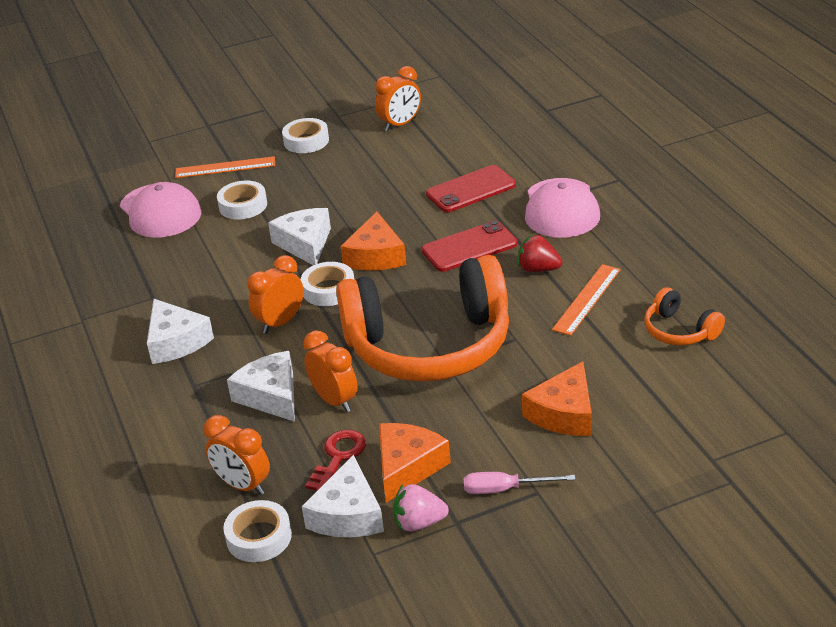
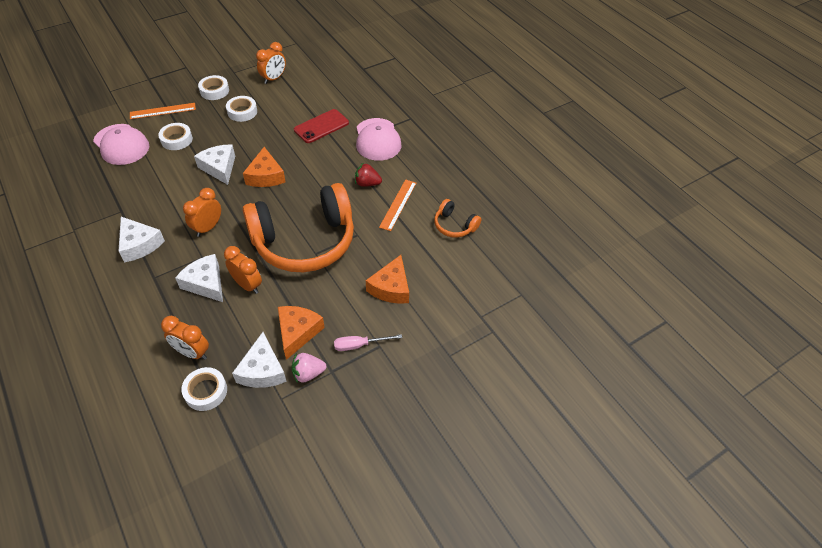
camera: 15 degrees left, 15 degrees up
(329, 290) = (237, 202): white tape -> white tape (242, 112)
(338, 457) = (253, 327): red key -> none
(469, 247) = (324, 168): red phone -> none

